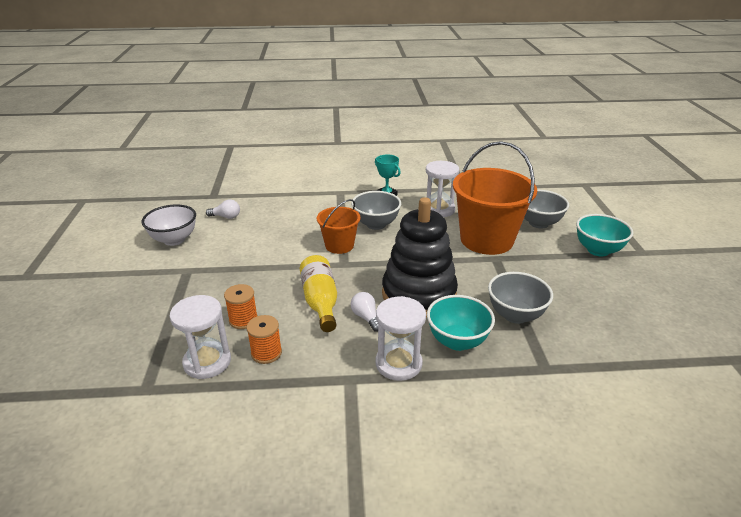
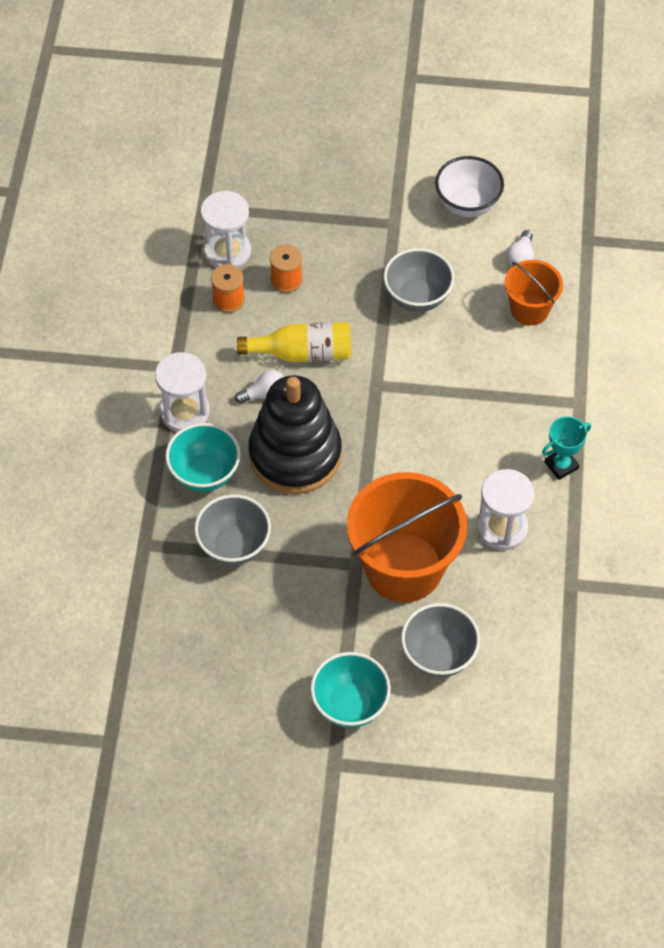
camera: 100 degrees right, 25 degrees up
(339, 245) = (421, 384): orange bucket -> orange bucket (529, 309)
(376, 224) = (470, 436): grey bowl -> grey bowl (417, 297)

